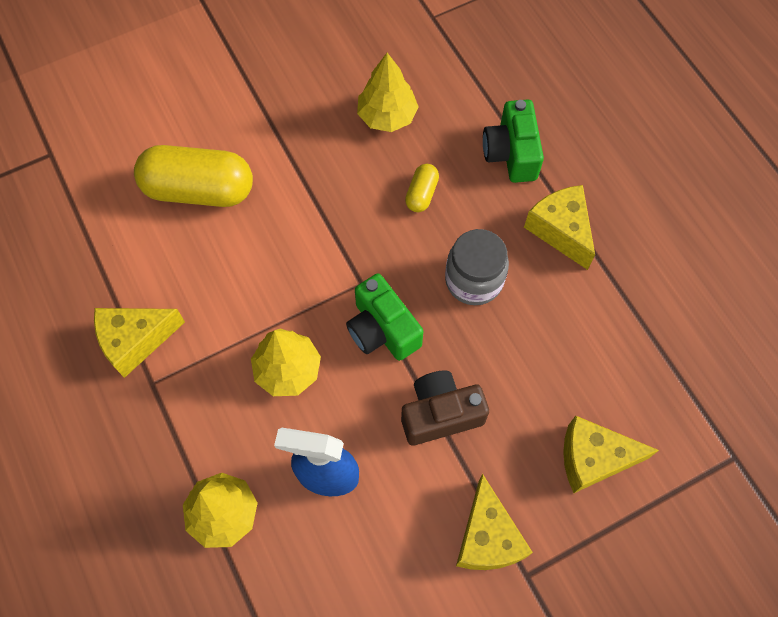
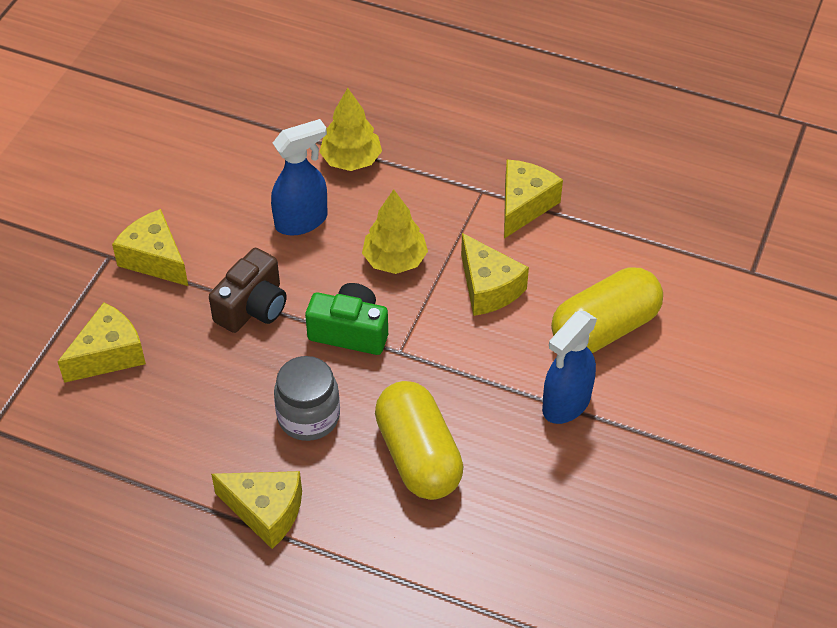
camera: 140 degrees right, 15 degrees down
(243, 286) = (488, 288): none -> yellow cheese
(286, 157) = (566, 404): none -> blue spray bottle
(387, 116) = (518, 504): yellow tree -> none
(421, 194) = (418, 456): yellow capsule -> yellow capsule, size x2.18
(511, 153) = (370, 553): green camera -> none

